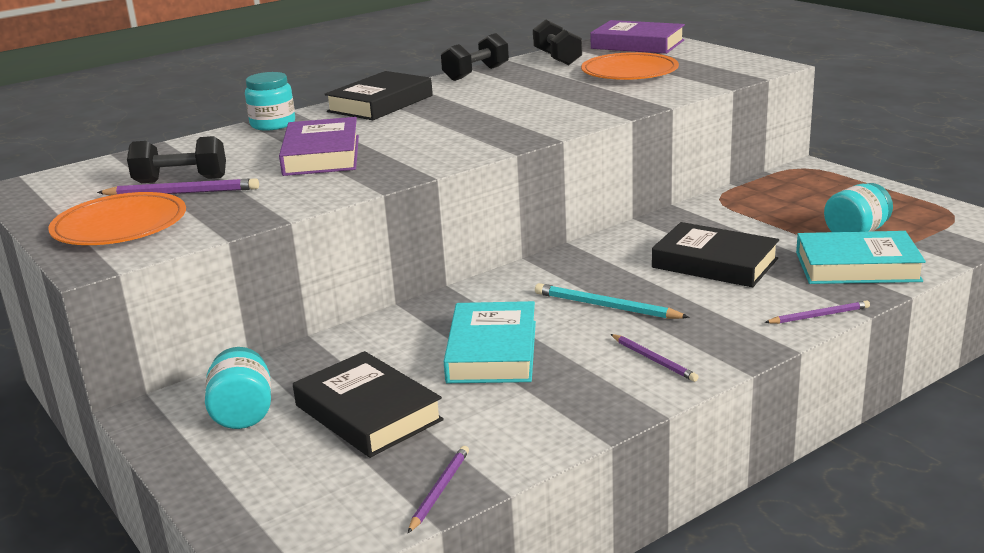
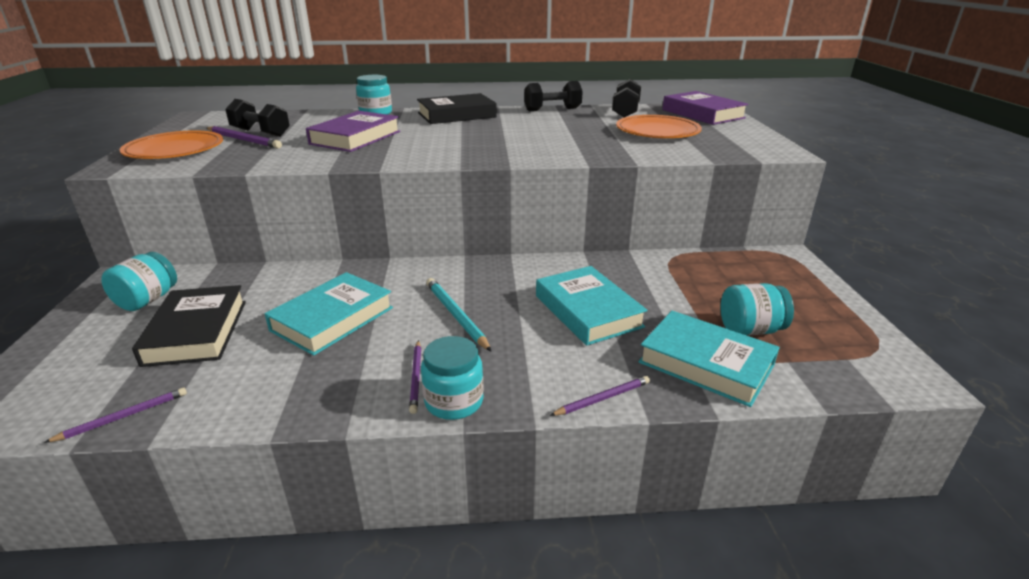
camera: 30 degrees right, 5 degrees up
(713, 362) = (454, 401): none -> turquoise jar
(714, 263) = (587, 311): black book -> turquoise book
(819, 316) = (602, 398): purple pencil -> purple pencil turned 45 degrees counterclockwise

